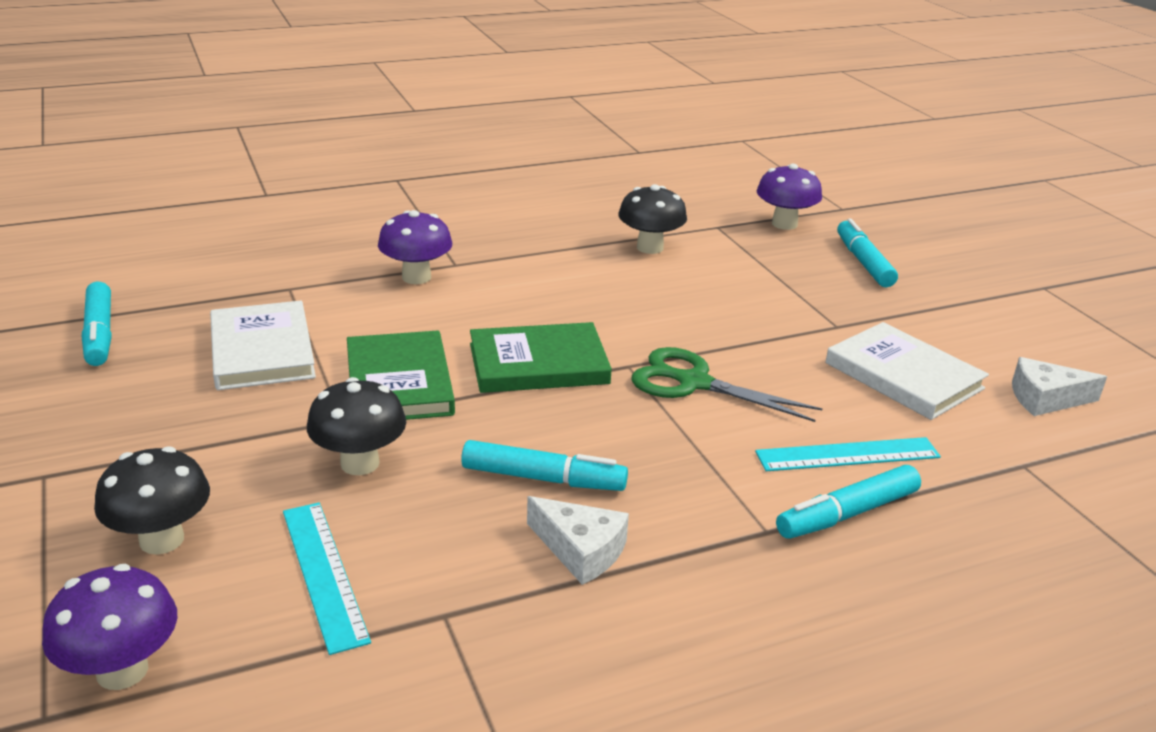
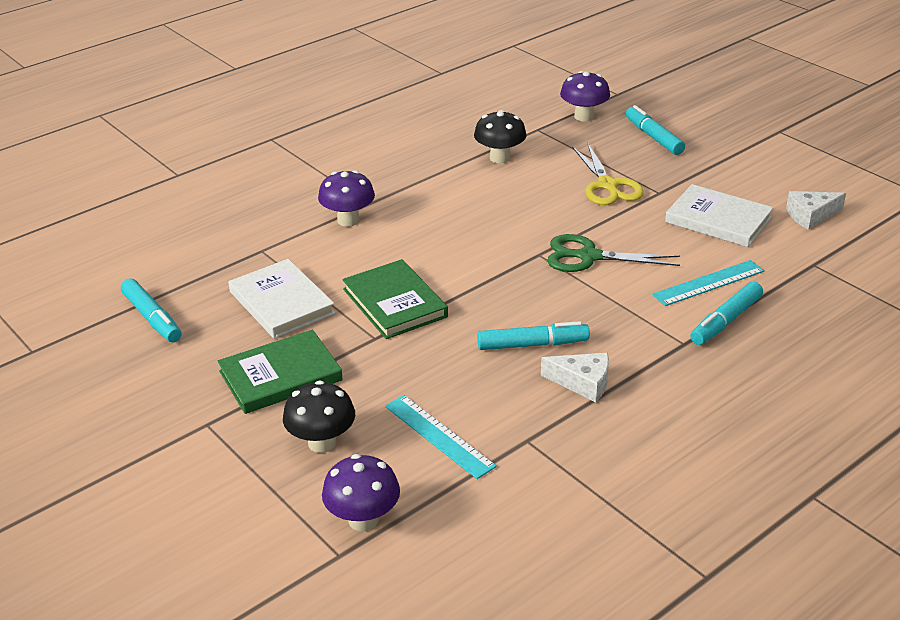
camera: 15 degrees left, 5 degrees up
(360, 463) = (410, 364): black mushroom -> none
(538, 364) = (479, 267): green book -> green book (280, 376)
(770, 304) = (608, 185): none -> yellow scissors

